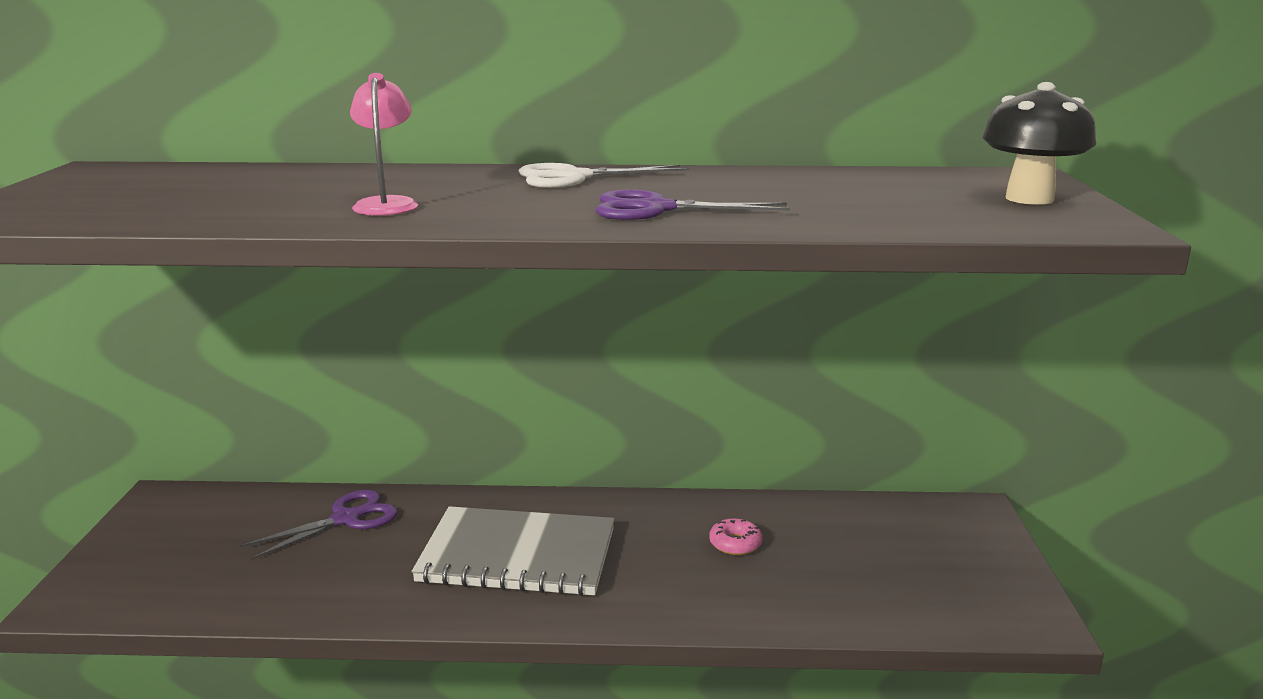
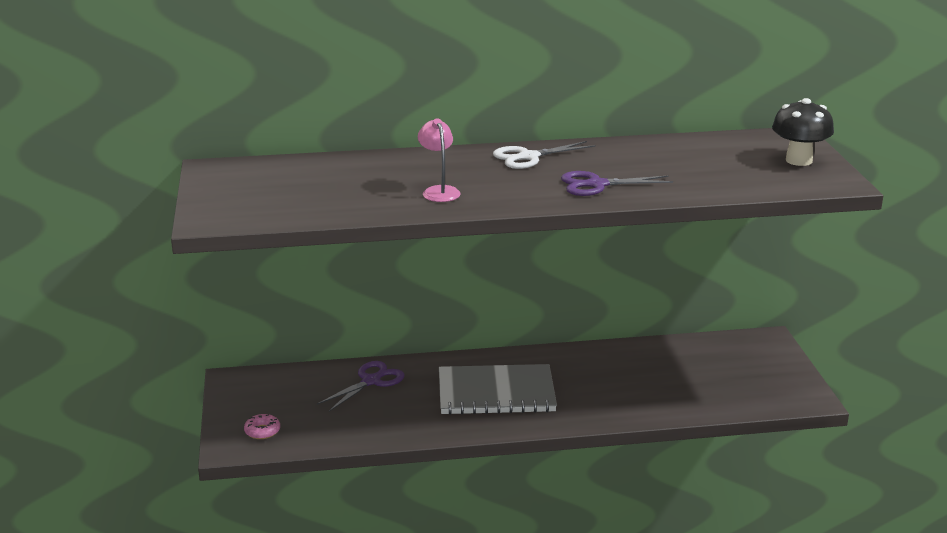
camera: 10 degrees left, 5 degrees up
(735, 544) = (627, 373): pink donut -> pink donut (262, 431)

